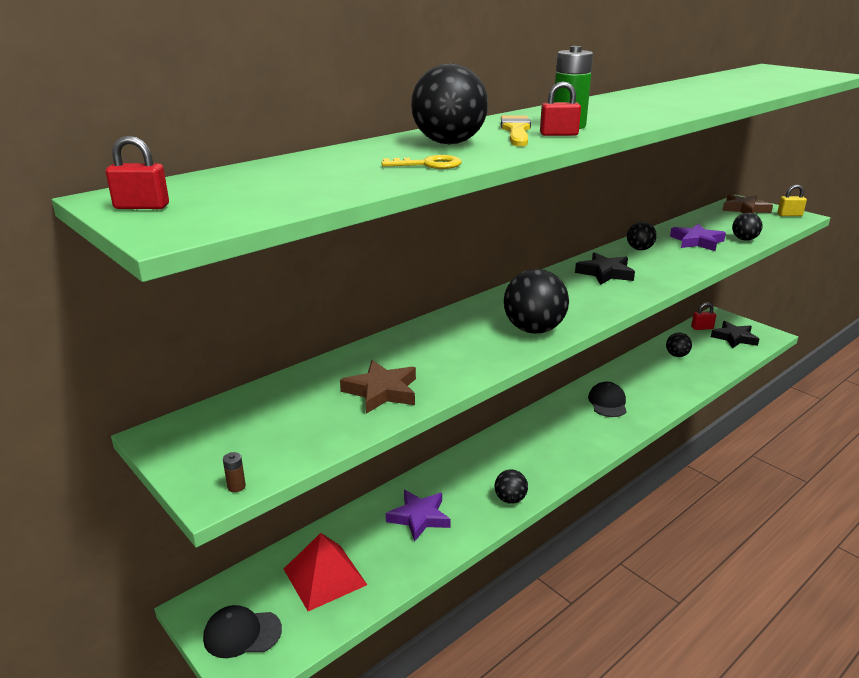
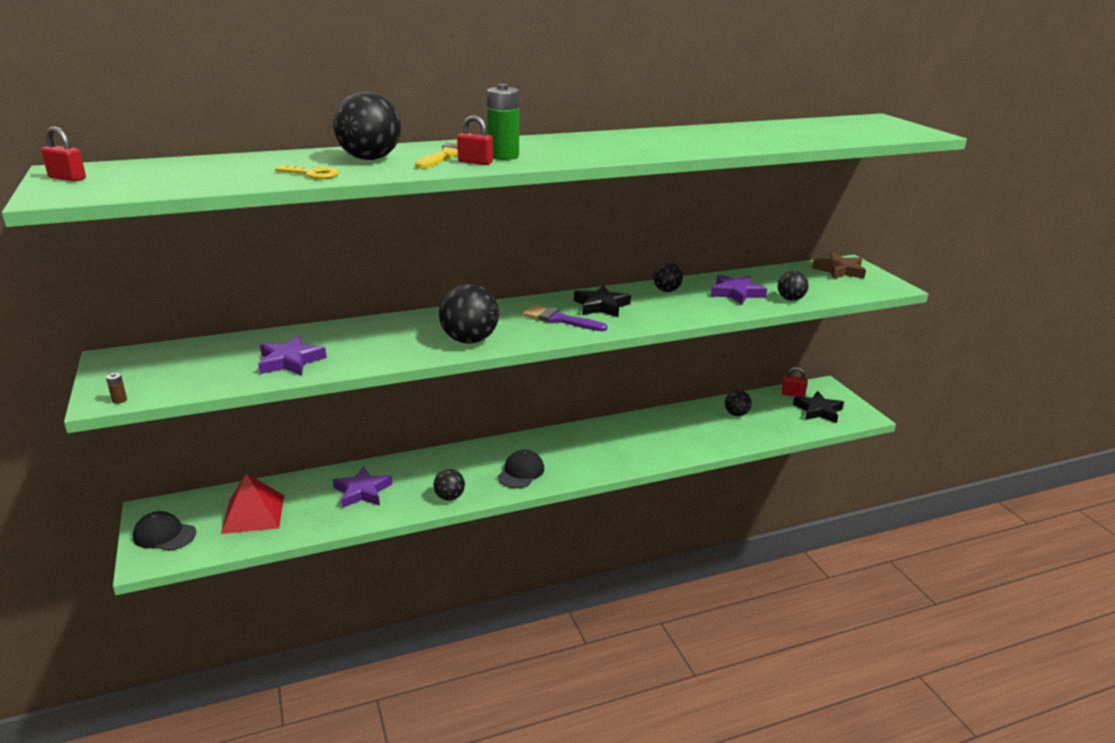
camera: 20 degrees right, 0 degrees up
(381, 391) = (290, 361): brown star -> purple star
(587, 293) = (560, 319): none -> purple brush
(607, 402) = (619, 441): black cap -> black cap (521, 472)
(789, 215) = (881, 284): yellow padlock -> none

